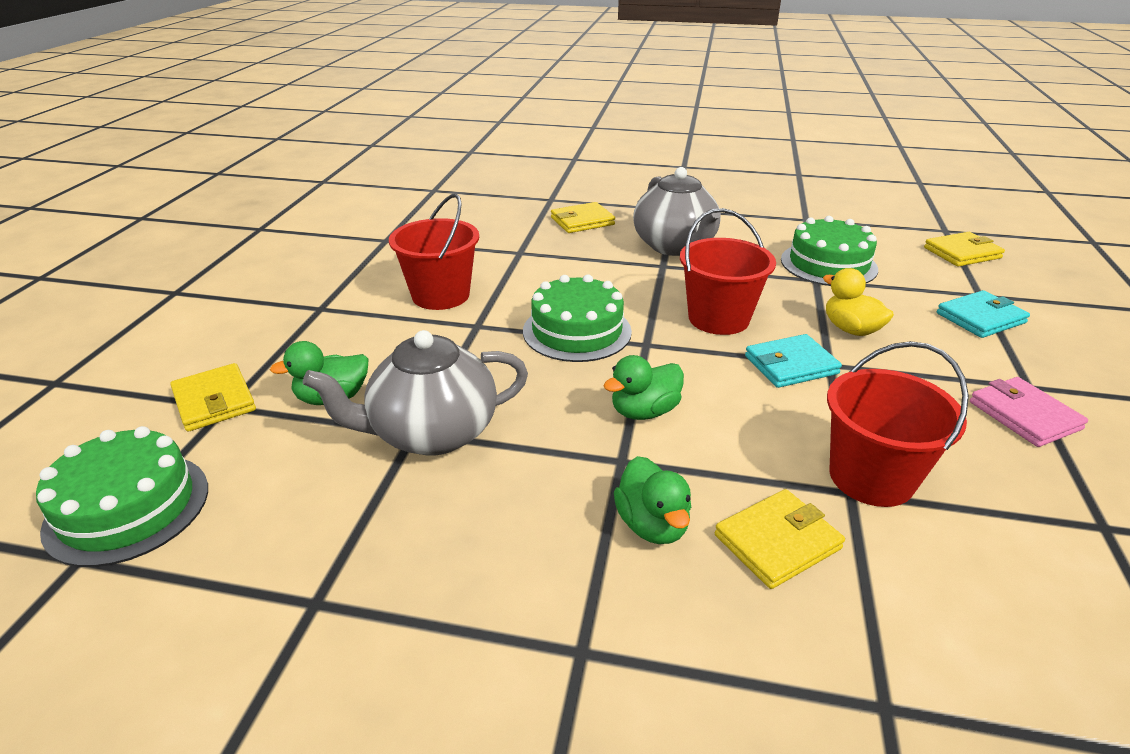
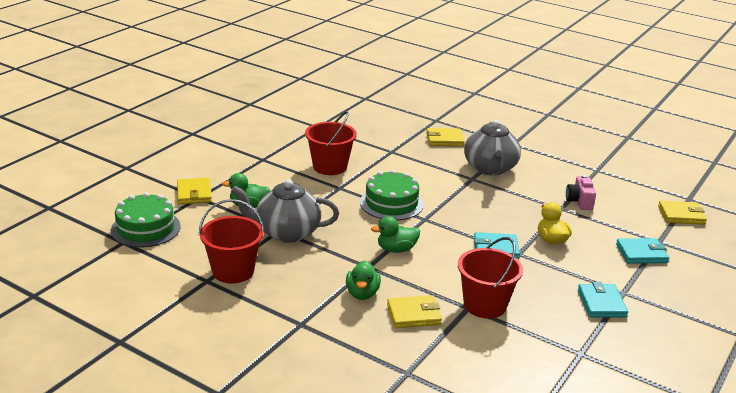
camera: 20 degrees right, 5 degrees down
(718, 319) = (478, 216): red bucket -> red bucket (233, 271)
(828, 264) = (579, 201): green cake -> pink camera
(1024, 415) = (601, 303): pink wallet -> turquoise wallet

